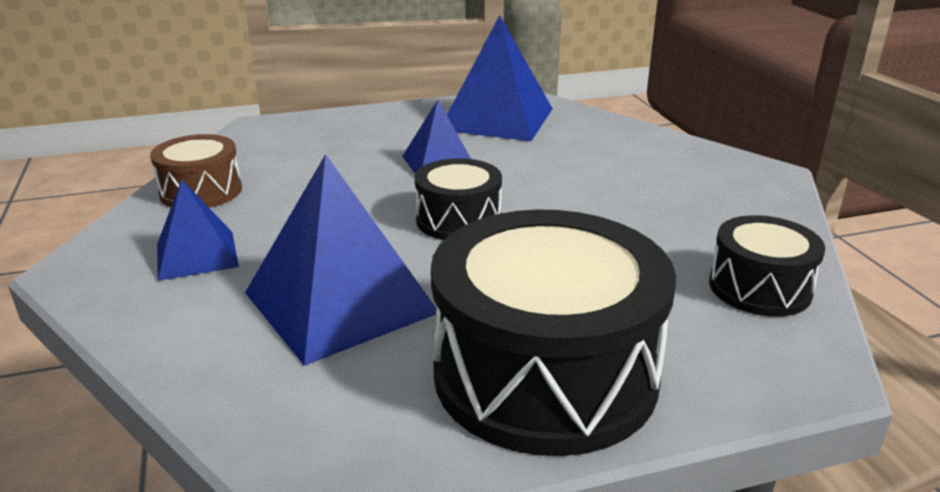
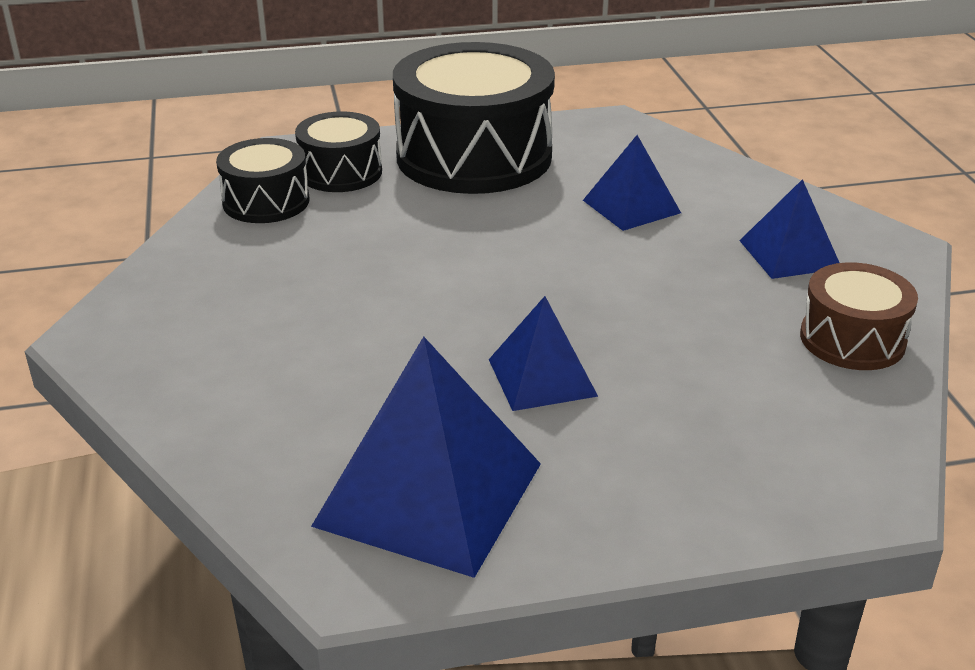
camera: 175 degrees left, 5 degrees up
(340, 302) = (631, 206): blue pyramid -> blue pyramid, size x0.57
(458, 220) = (522, 281): black drum -> black drum (340, 172)

